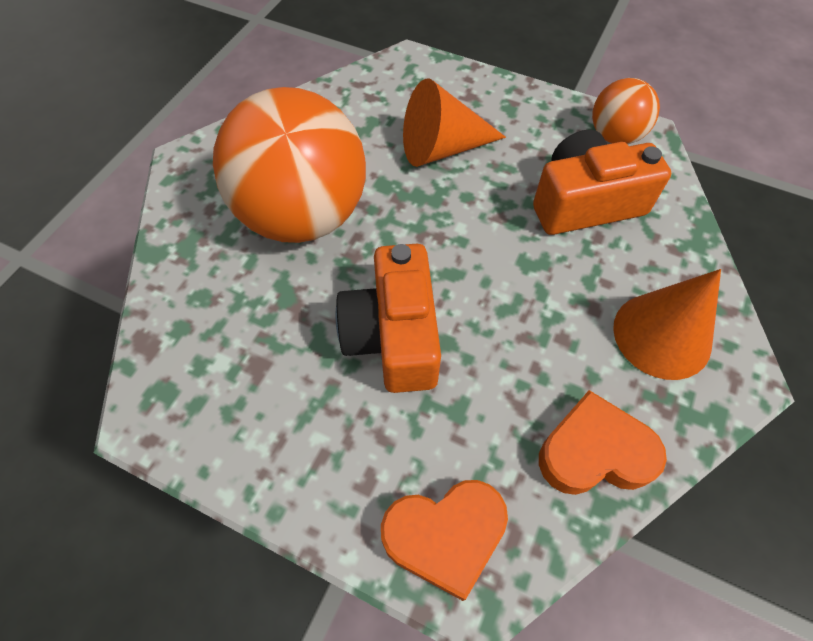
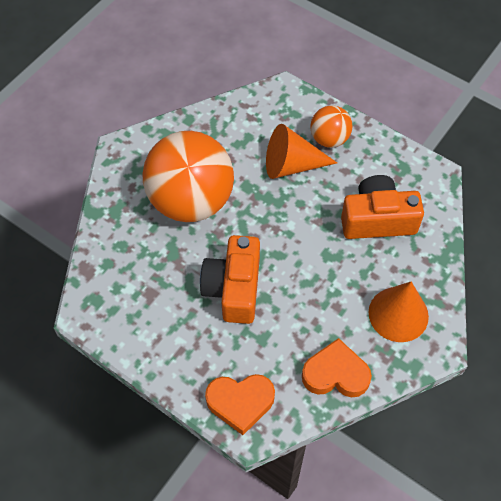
camera: 10 degrees right, 0 degrees up
(615, 136) = (413, 173): orange ball -> orange ball (329, 139)

